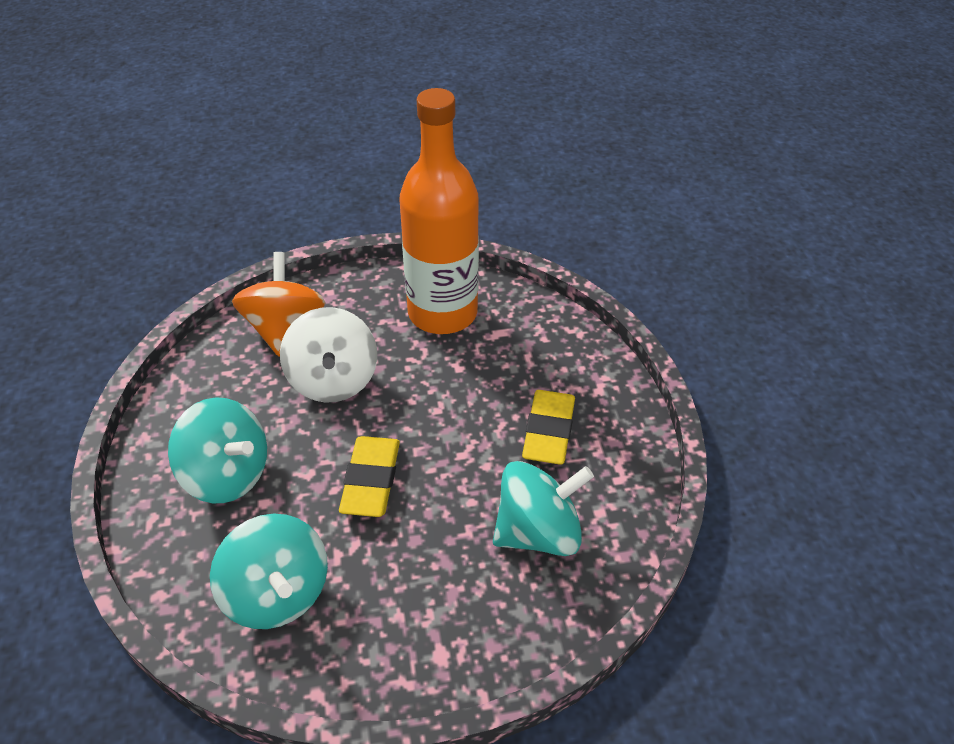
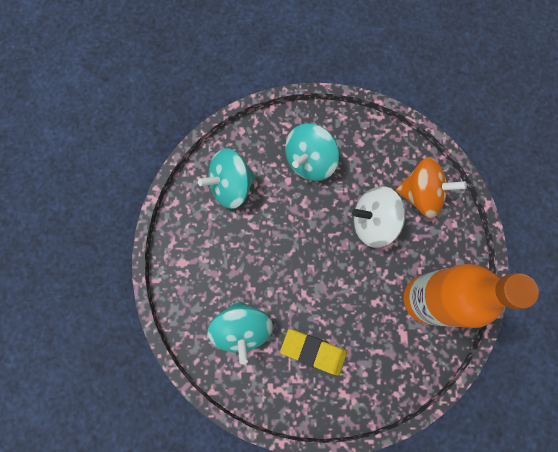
camera: 100 degrees right, 30 degrees up
(371, 480) = (293, 238): yellow eraser -> none

